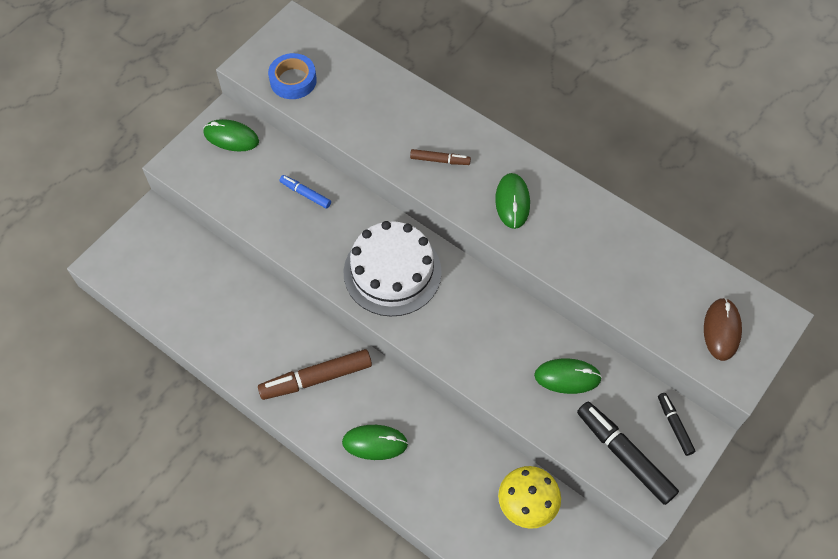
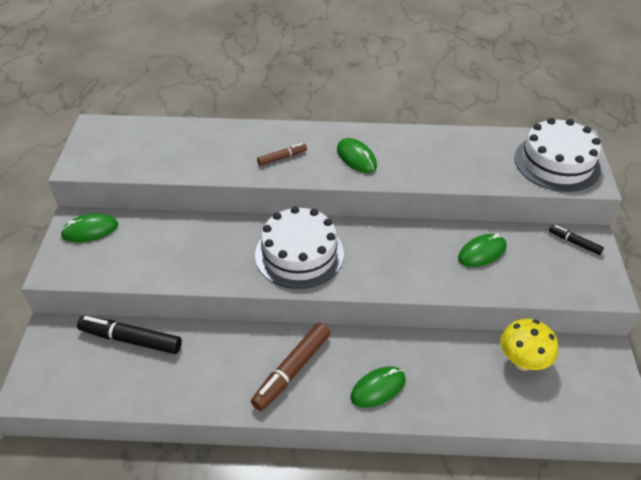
camera: 35 degrees left, 15 degrees down
(293, 80) = (123, 159): blue tape -> none
(305, 194) = (186, 238): blue marker -> none
(624, 455) = (564, 278): black marker -> black marker (131, 339)
(721, 330) = (557, 163): brown mouse -> white cake

